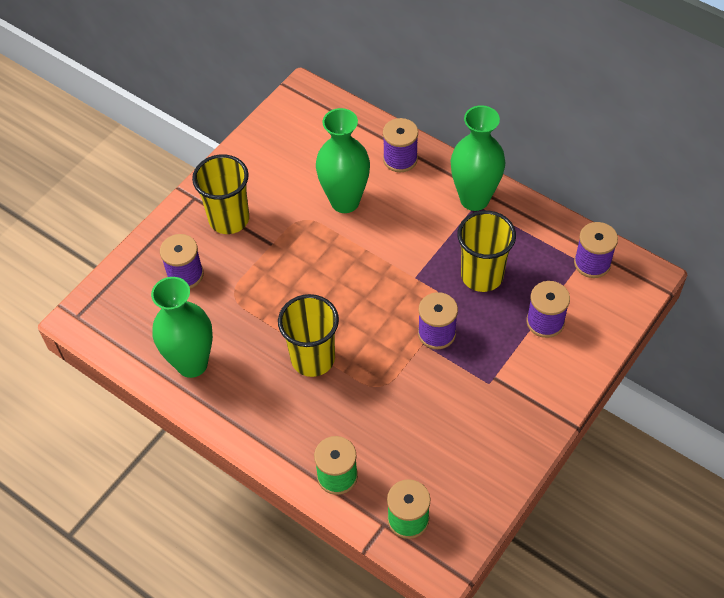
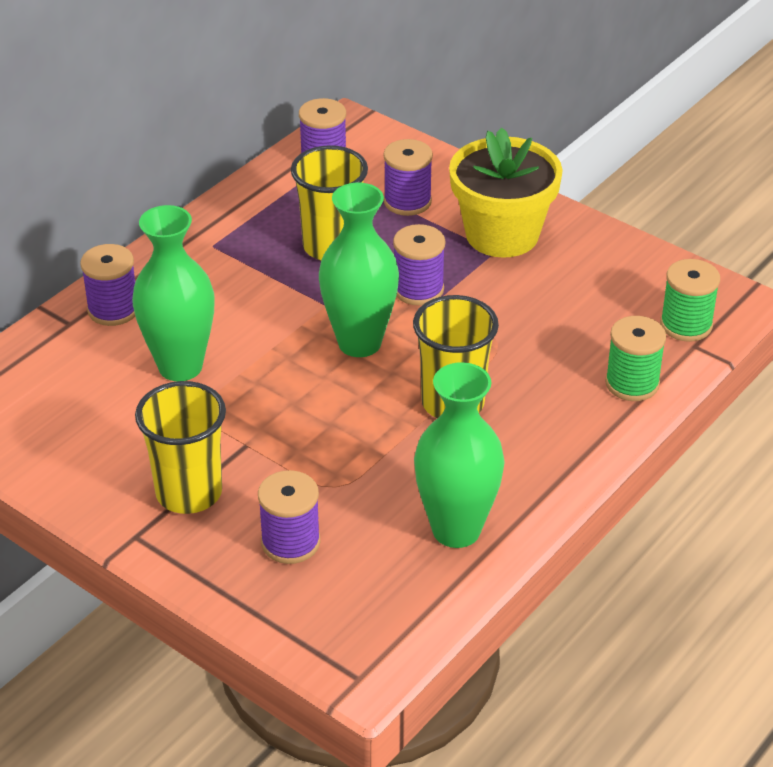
camera: 90 degrees left, 15 degrees down
(474, 199) = (202, 245): green vase -> green vase (359, 343)
(510, 388) = (502, 234): none -> yellow flower pot

